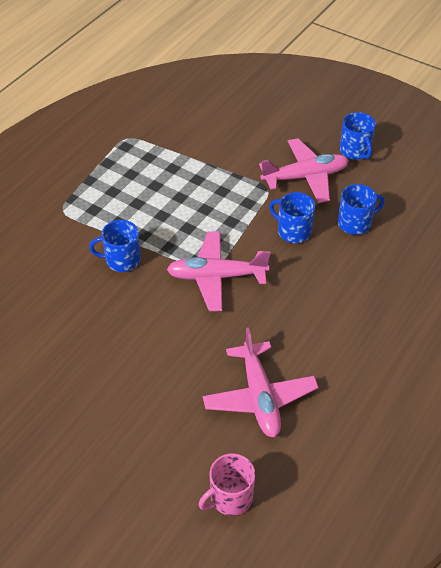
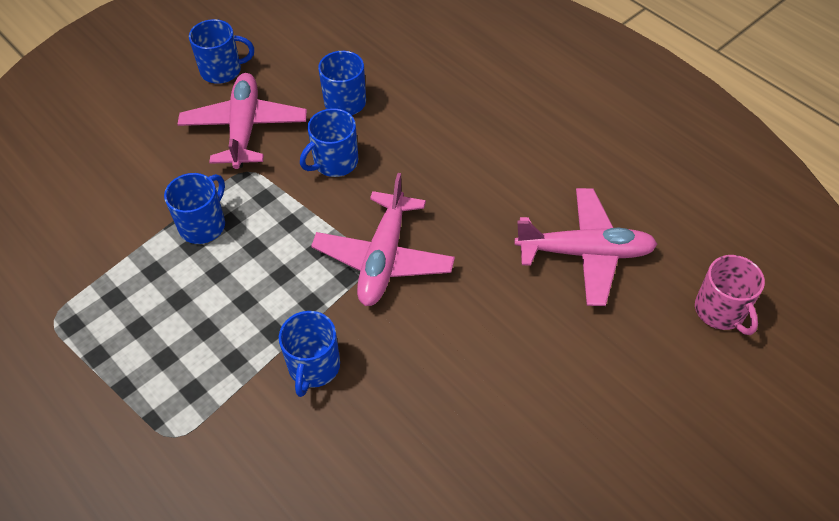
camera: 75 degrees left, 5 degrees up
(215, 180) = (203, 225): none -> blue mug

